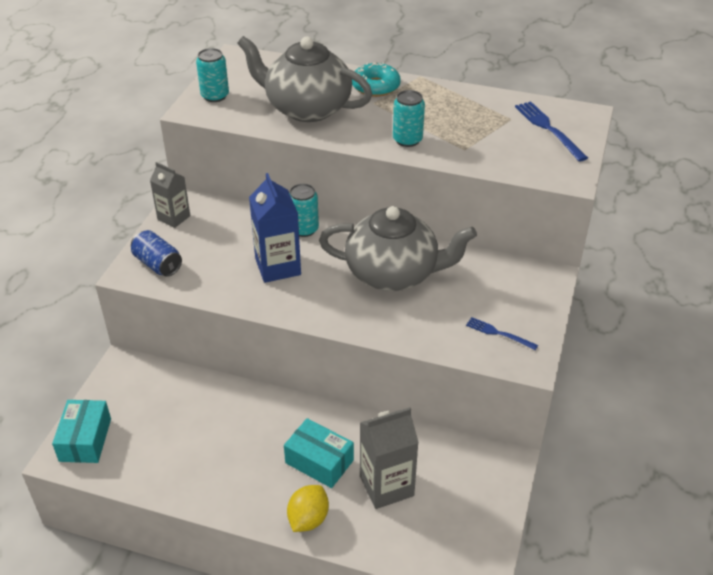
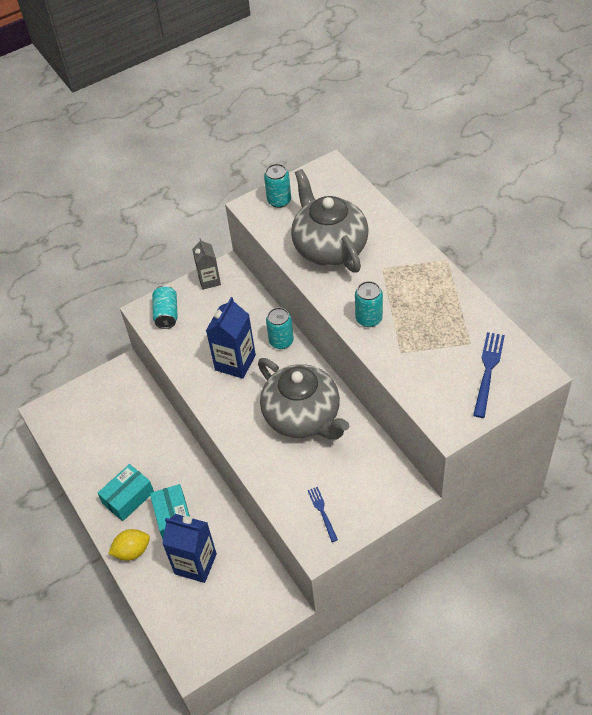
camera: 45 degrees right, 10 degrees up
(85, 440) = (64, 409): turquoise box -> turquoise box (128, 498)
(158, 264) = (166, 314): blue can -> turquoise can
(375, 86) = (401, 252): turquoise donut -> none
(386, 486) = (195, 564): grey carton -> blue carton

